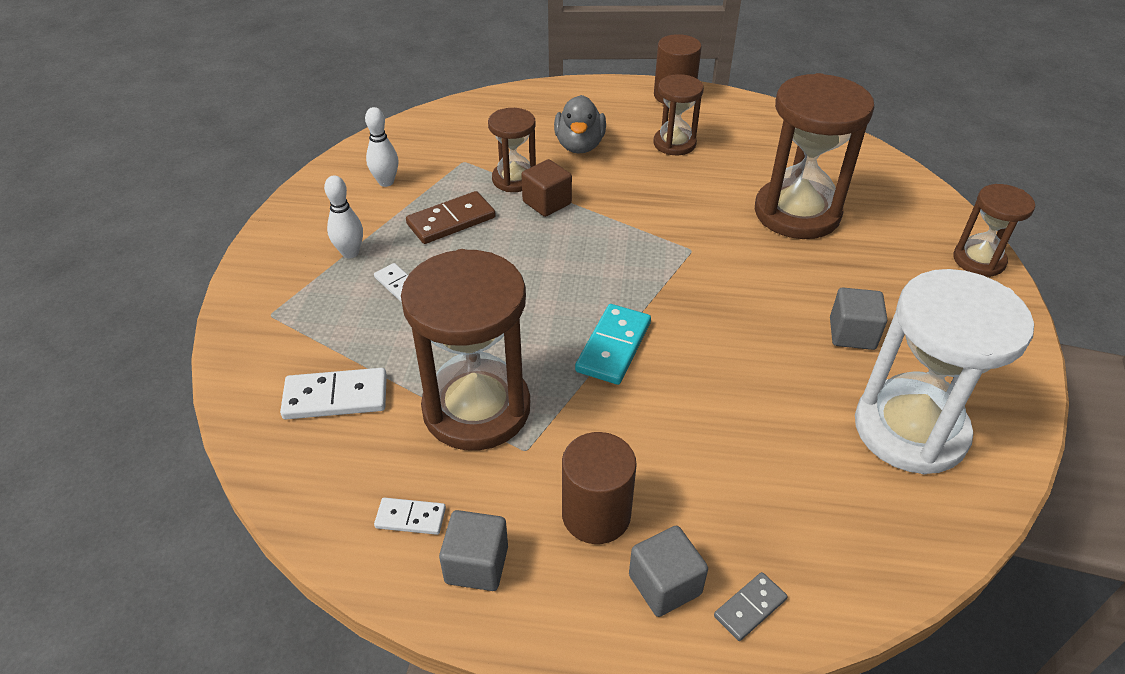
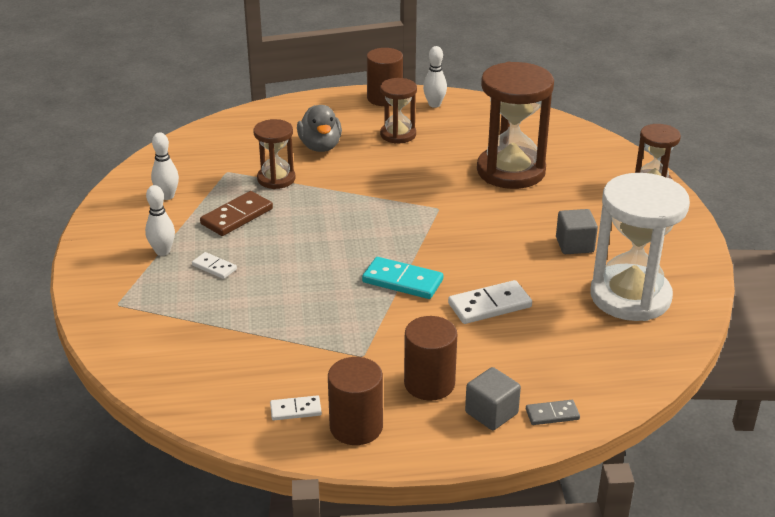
camera: 15 degrees left, 10 degrees down
(336, 397) = (201, 348): white domino -> white domino (489, 305)
(476, 408) = (315, 337): brown hourglass -> none
(476, 564) = (356, 427): grey cube -> brown cylinder
(547, 203) = (310, 192): brown cube -> none
(613, 347) = (402, 281): turquoise domino -> turquoise domino turned 75 degrees counterclockwise
(729, 111) = (434, 104): none -> white bowling pin
(750, 607) = (552, 414): grey domino -> grey domino turned 45 degrees clockwise

